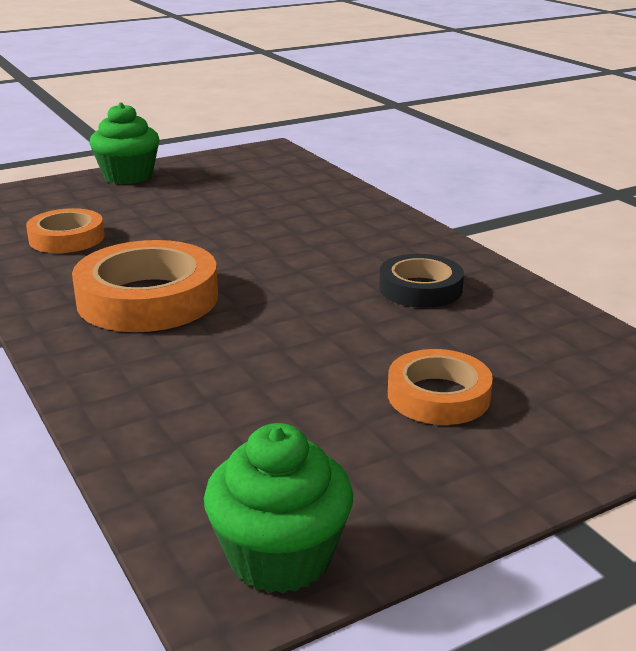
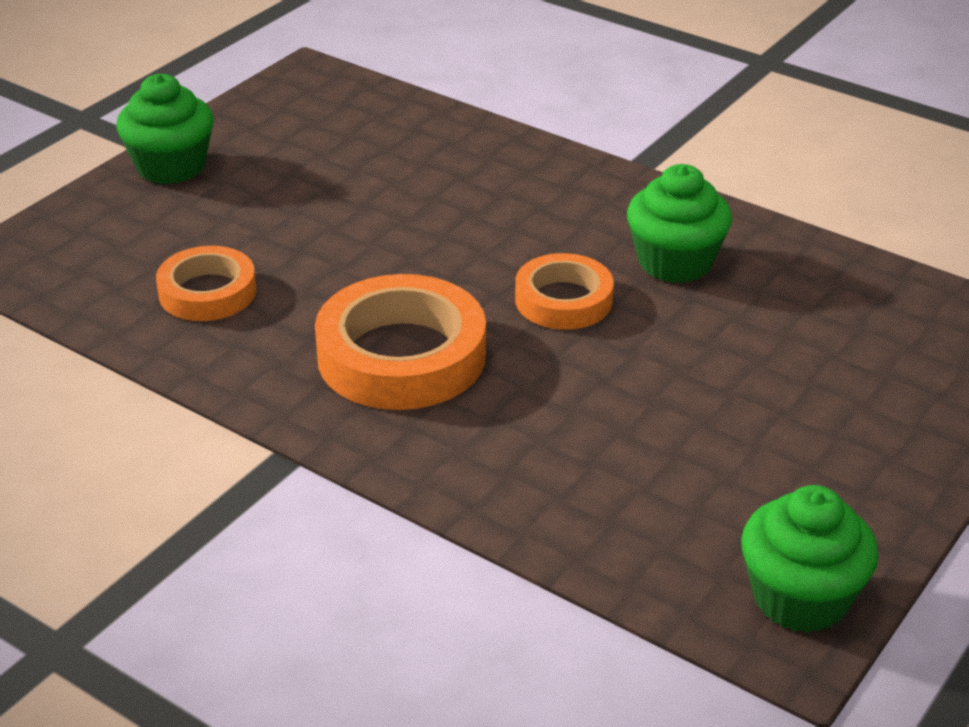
camera: 25 degrees left, 10 degrees up
(420, 288) = (675, 262): black tape -> green cupcake
(438, 395) = (796, 393): orange tape -> orange tape (563, 300)

